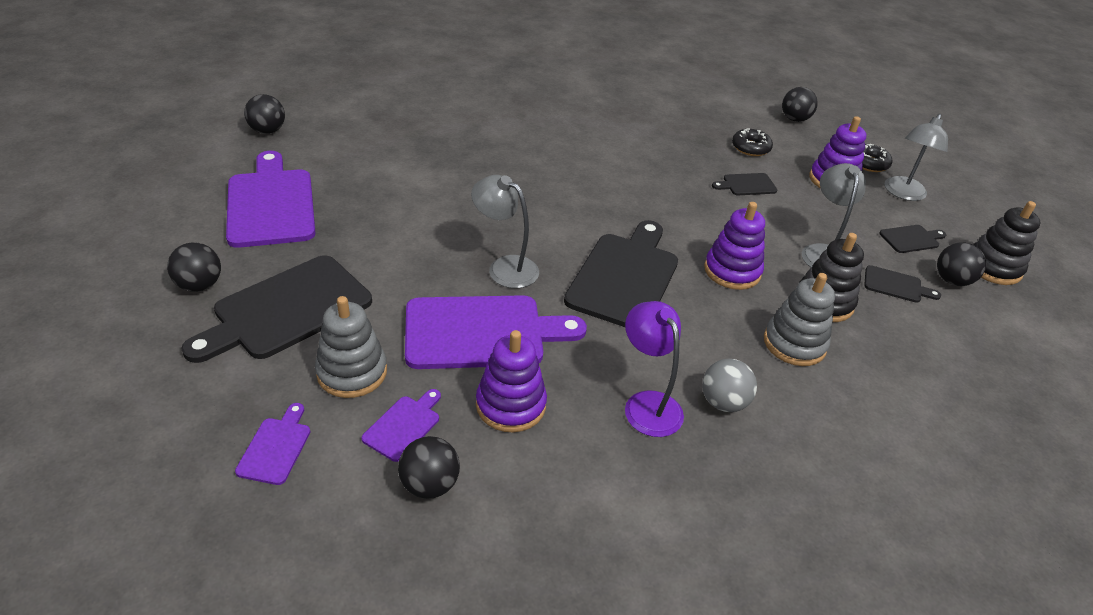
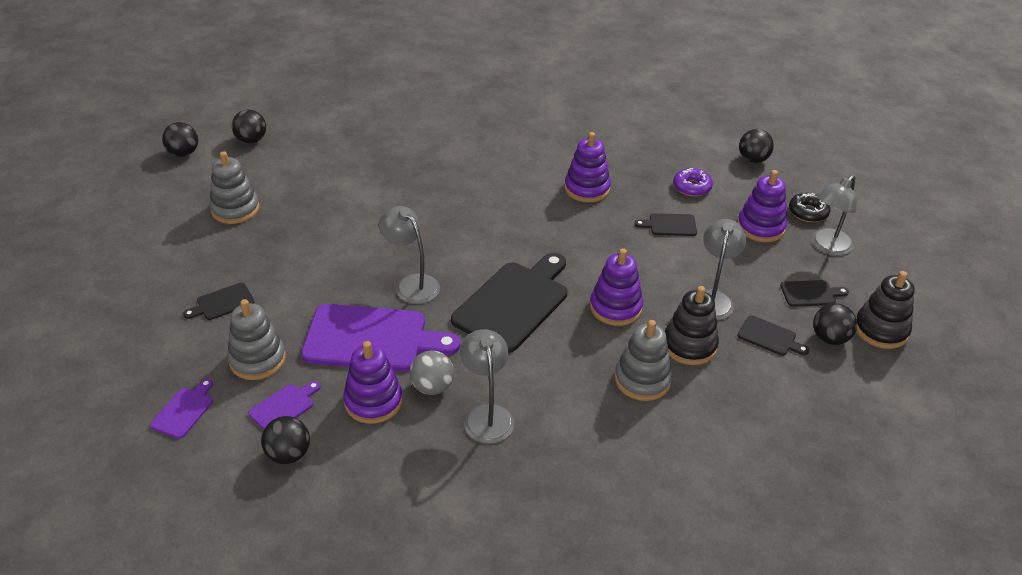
camera: 15 degrees right, 0 degrees up
(200, 285) = (161, 275): black ball -> black ball (183, 153)
(271, 204) = (235, 209): purple cutting board -> grey stacking toy
(287, 309) = (222, 303): black cutting board -> black cutting board, size x0.46
(647, 404) = (487, 415): purple lamp -> grey lamp
(649, 156) = (587, 189): none -> purple stacking toy
(723, 402) = (553, 422): grey ball -> grey ball (432, 387)
(750, 148) = (692, 187): black donut -> purple donut

